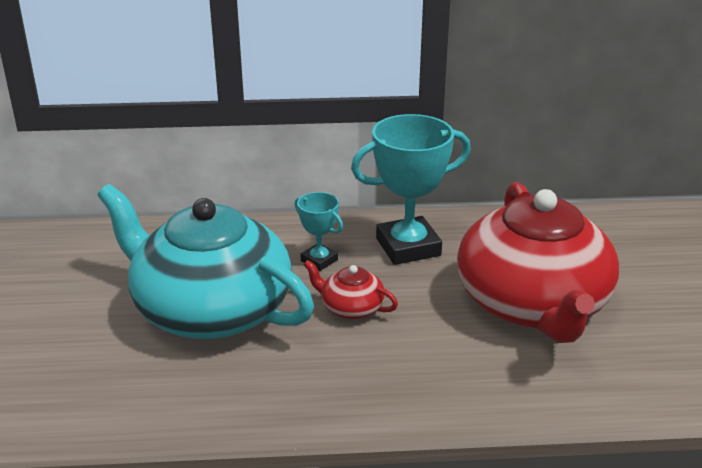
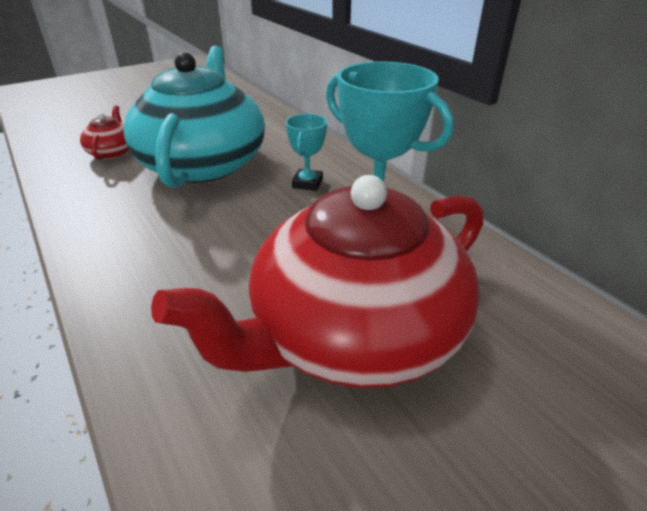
camera: 60 degrees right, 5 degrees up
(351, 308) = (251, 218): red teapot -> red teapot (112, 152)

